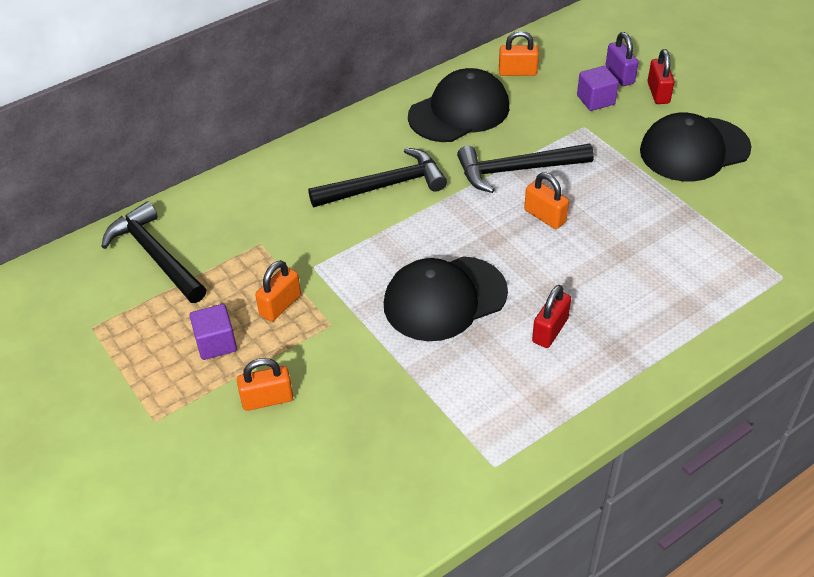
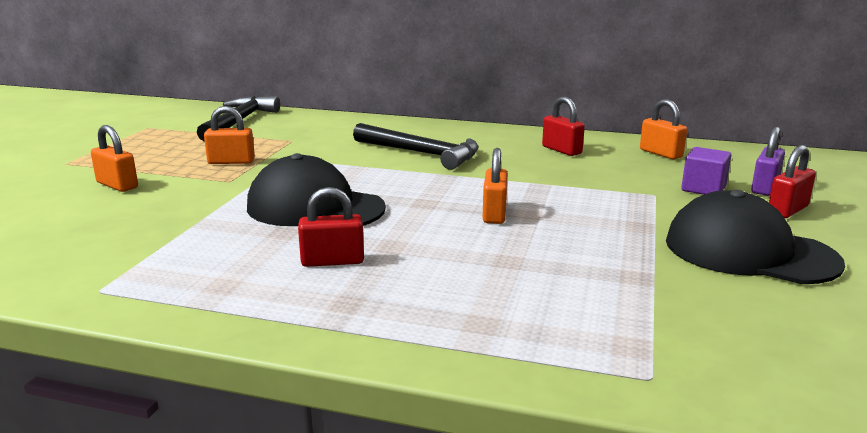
camera: 50 degrees right, 25 degrees down
(216, 343) = (166, 157): purple cube -> none
(459, 112) = (561, 150): black cap -> red padlock
(517, 170) = (534, 187): black hammer -> none

